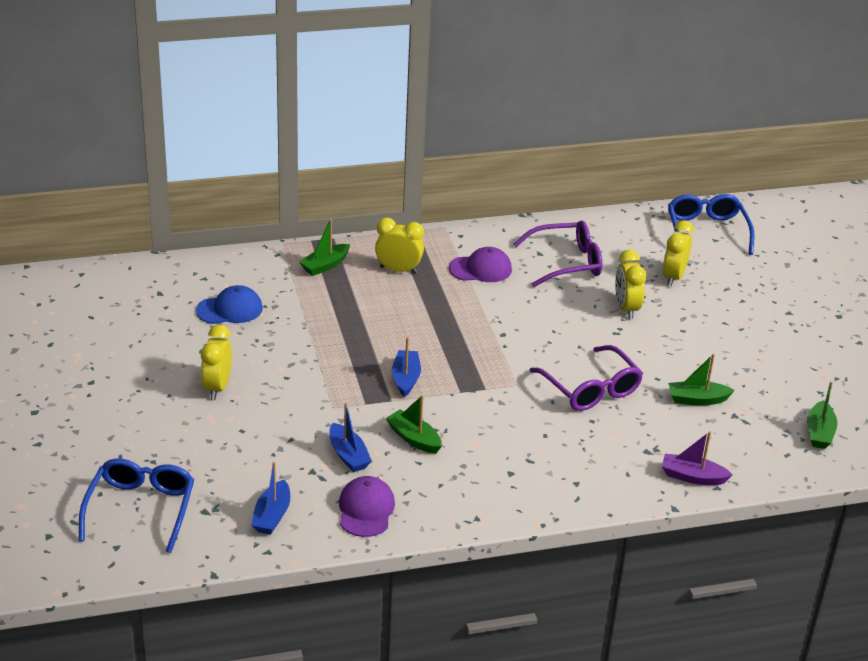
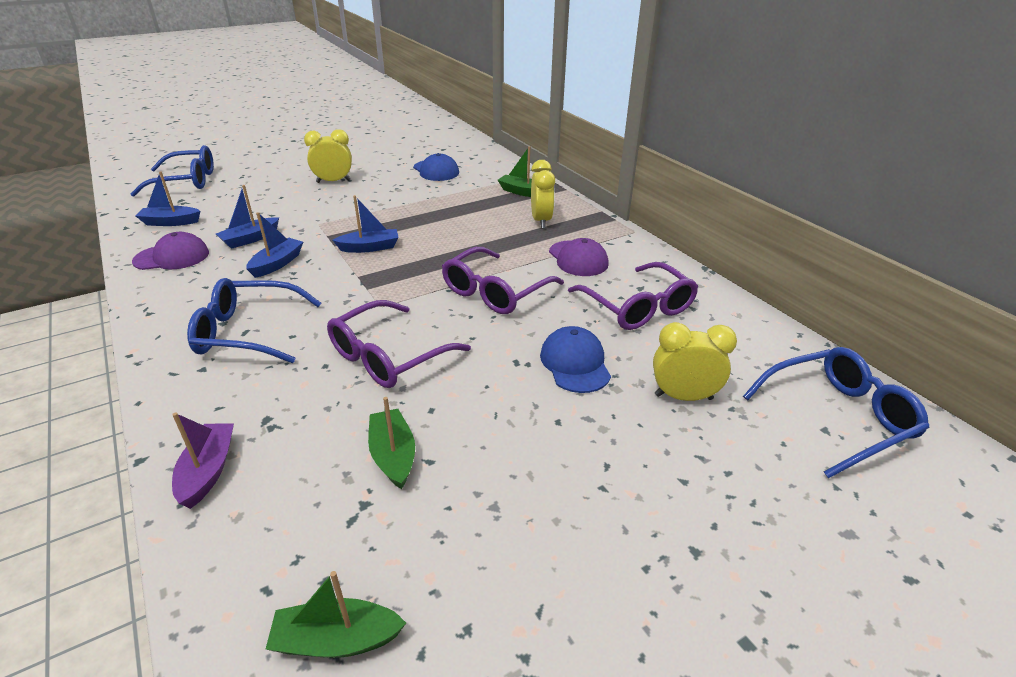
camera: 75 degrees right, 0 degrees up
(414, 438) = (277, 264): green boat -> blue boat
(518, 323) = (495, 292): none -> purple glasses
(531, 459) = (247, 332): none -> blue glasses
(626, 308) = (575, 363): yellow clock -> blue cap

